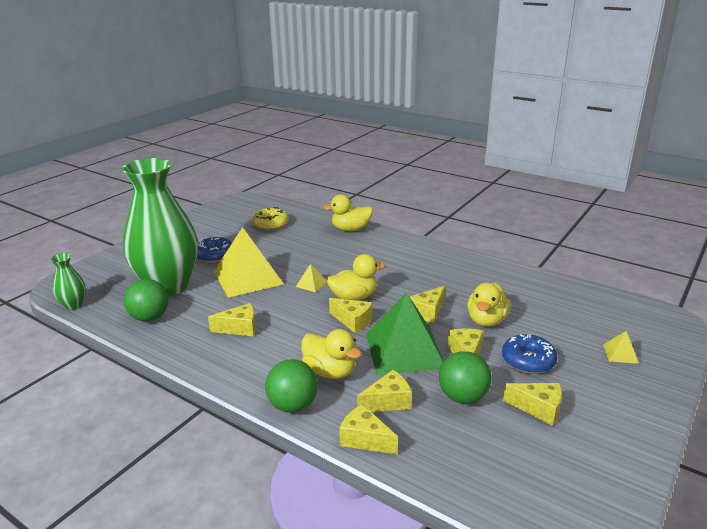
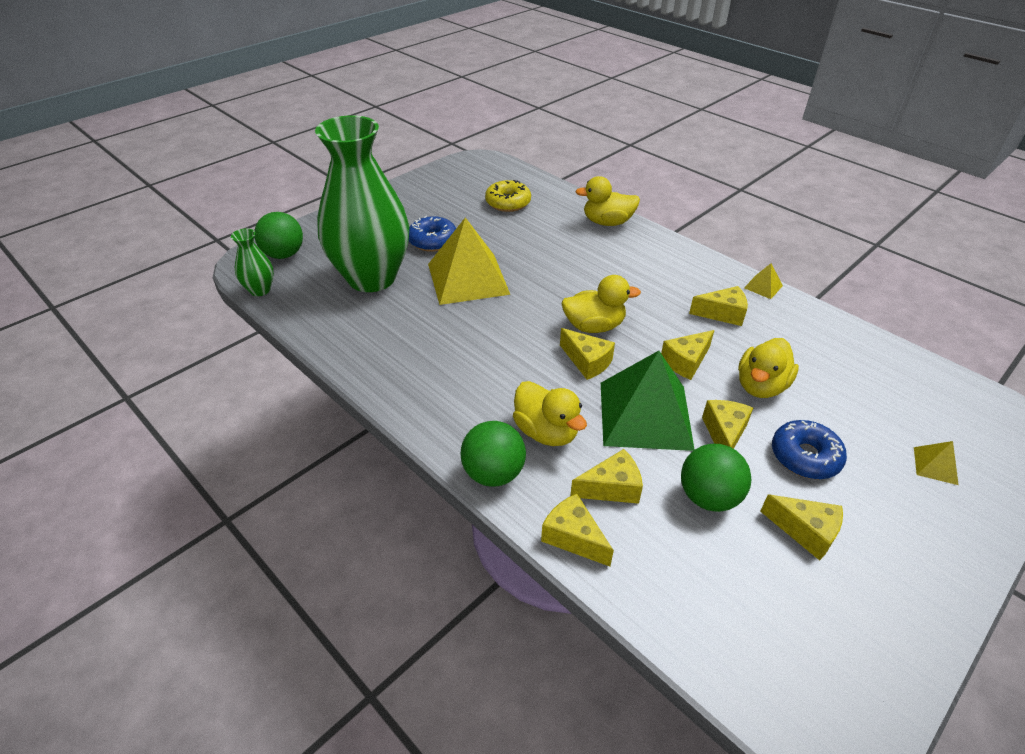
camera: 10 degrees right, 15 degrees up
(149, 317) = (343, 321): green ball -> green ball (284, 255)
(239, 328) = (447, 351): yellow cheese -> yellow cheese (722, 314)
(311, 284) = (544, 299): yellow pyramid -> yellow pyramid (763, 287)

